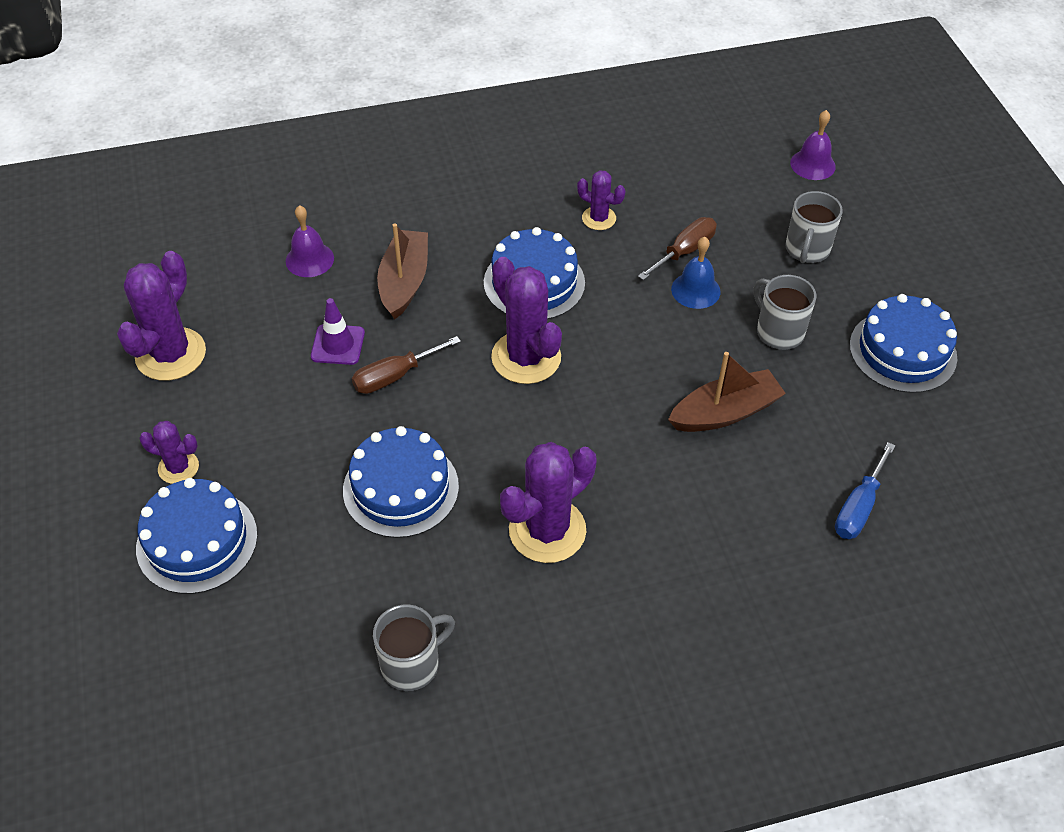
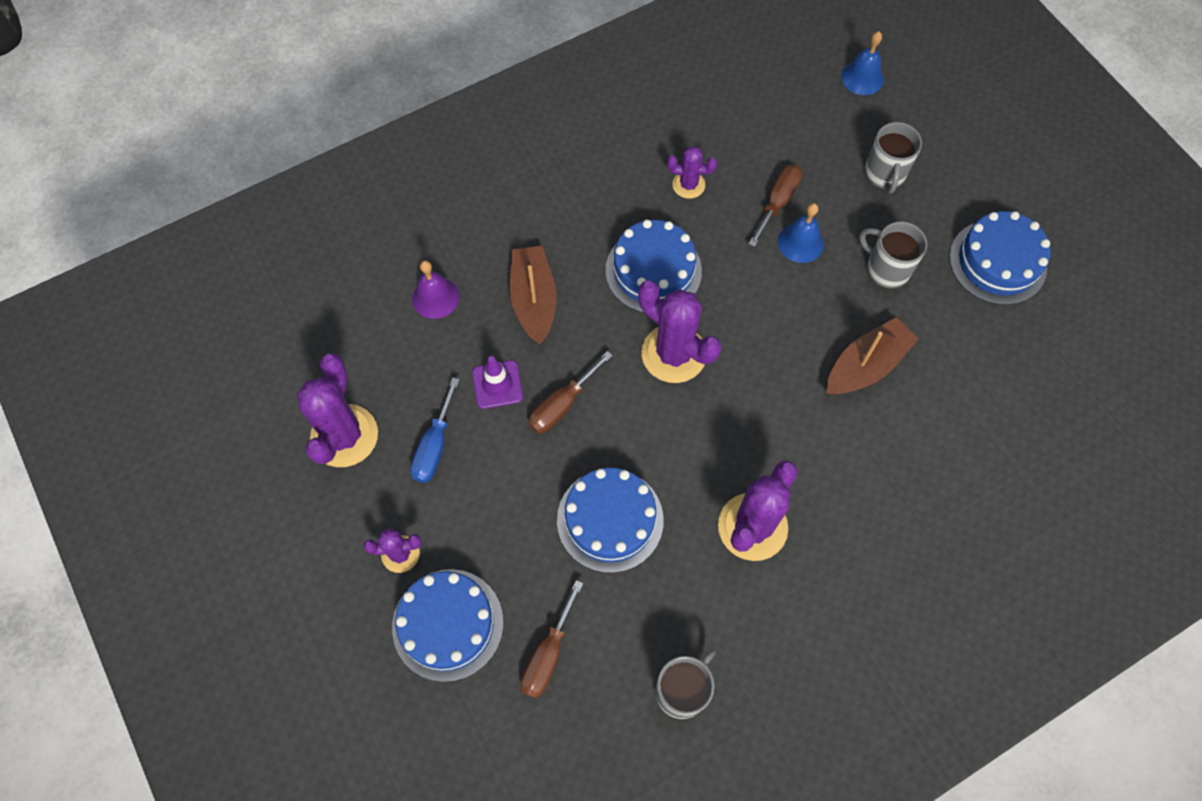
camera: 15 degrees left, 15 degrees up
(286, 594) = (548, 654): none -> brown screwdriver
(812, 164) = (862, 77): purple bell -> blue bell
(858, 507) = (1005, 431): blue screwdriver -> blue screwdriver (434, 446)

